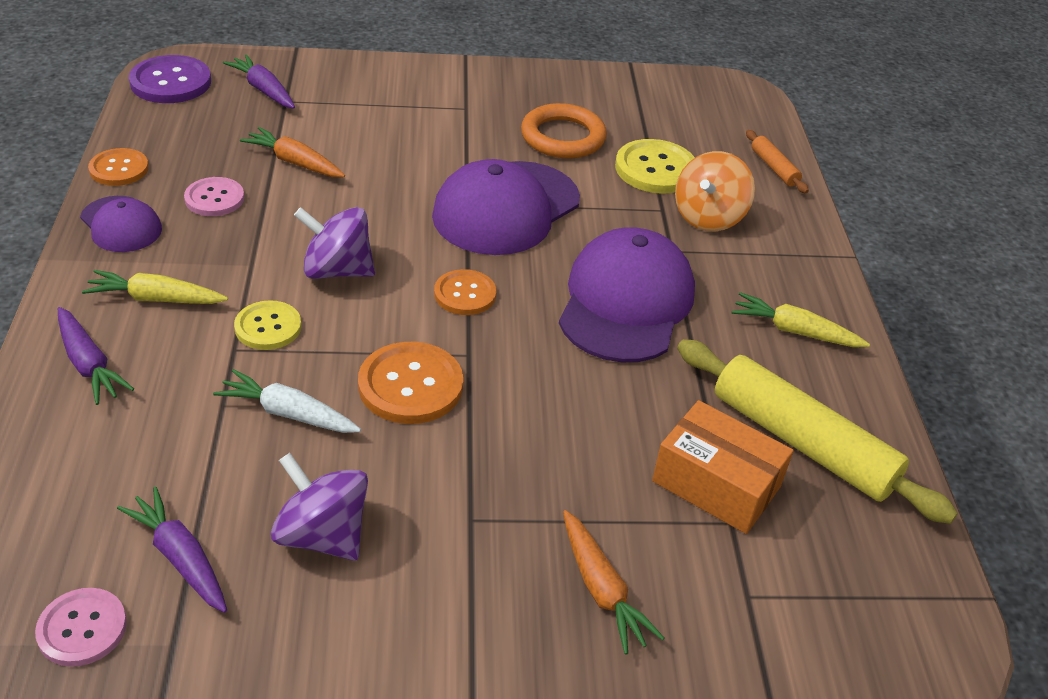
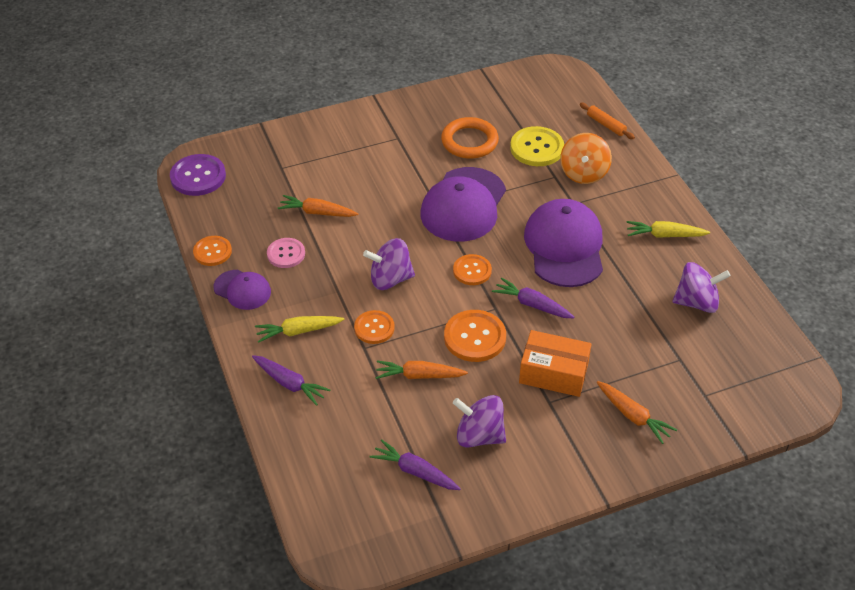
camera: 15 degrees left, 5 degrees up
(82, 628) = (391, 522): pink button -> none
(263, 90) = (262, 164): purple carrot -> purple carrot (532, 304)
(268, 327) = (374, 328): yellow button -> orange button
(288, 413) = (419, 375): white carrot -> orange carrot
(716, 484) = (663, 340): orange box -> orange box (553, 373)
(802, 442) = (696, 302): yellow rolling pin -> purple spinning top

